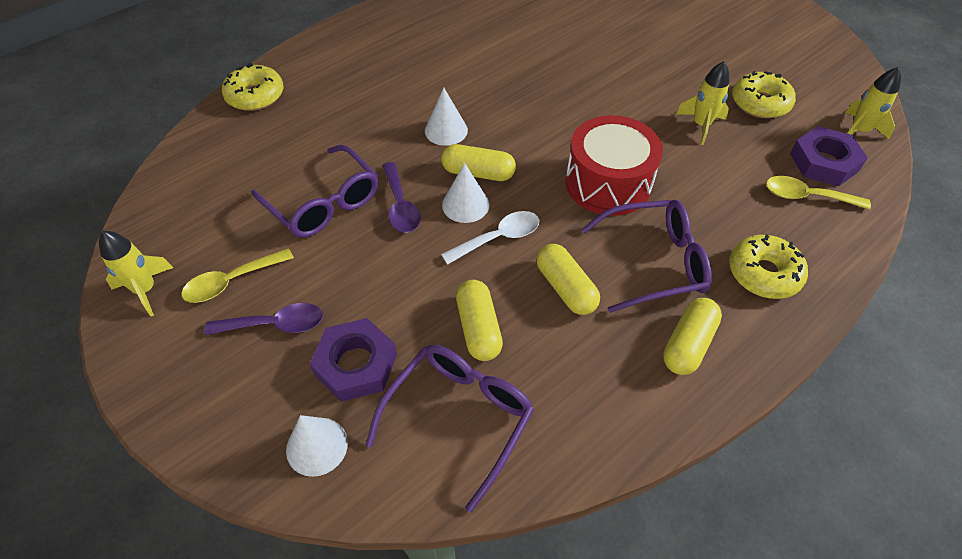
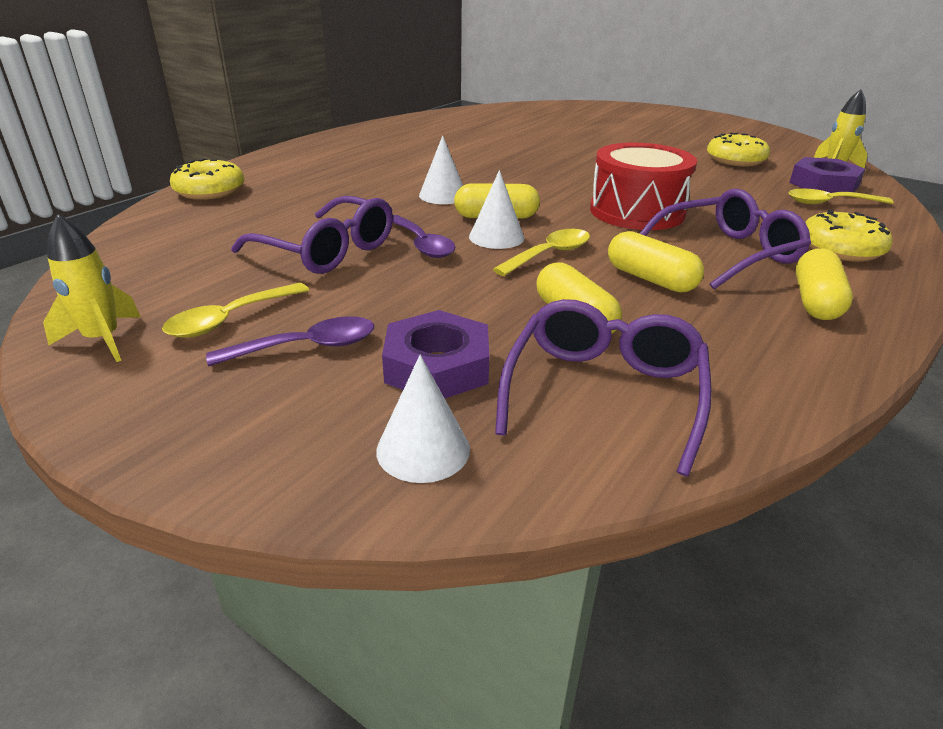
camera: 15 degrees left, 20 degrees down
(498, 238) = (549, 254): white spoon -> yellow spoon
(701, 125) = (695, 174): yellow rocket -> none

